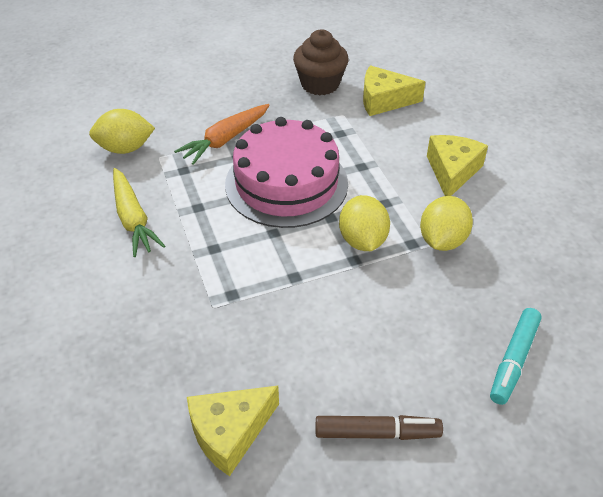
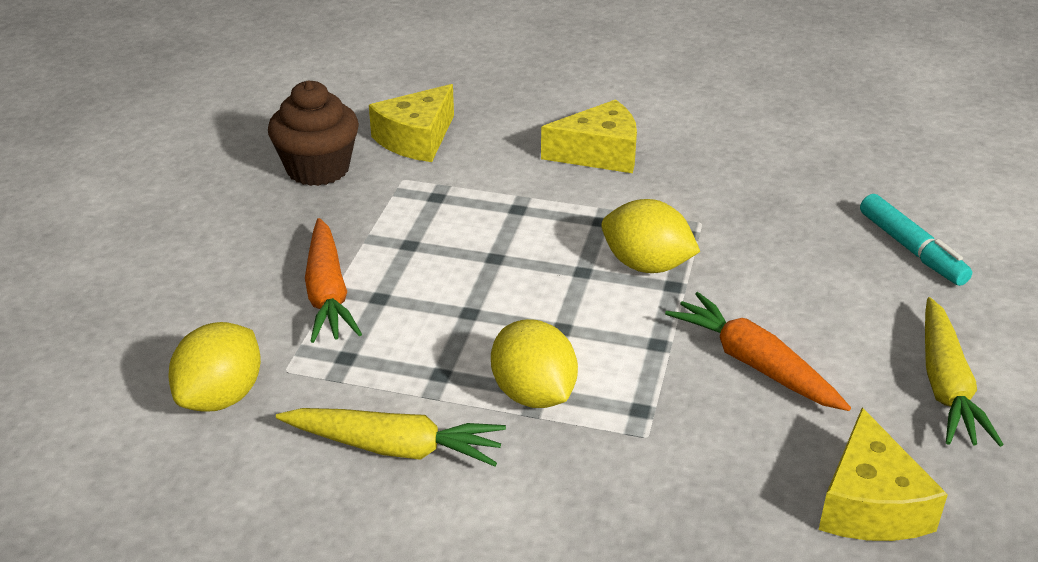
camera: 55 degrees left, 10 degrees down
(286, 183) = (481, 279): pink cake -> none
(314, 327) = (755, 364): none -> orange carrot
(377, 433) = (946, 385): brown marker -> yellow carrot
(442, 240) = (702, 211): yellow lemon -> yellow lemon (533, 394)
(452, 171) = (599, 154): yellow cheese -> yellow cheese turned 120 degrees clockwise

